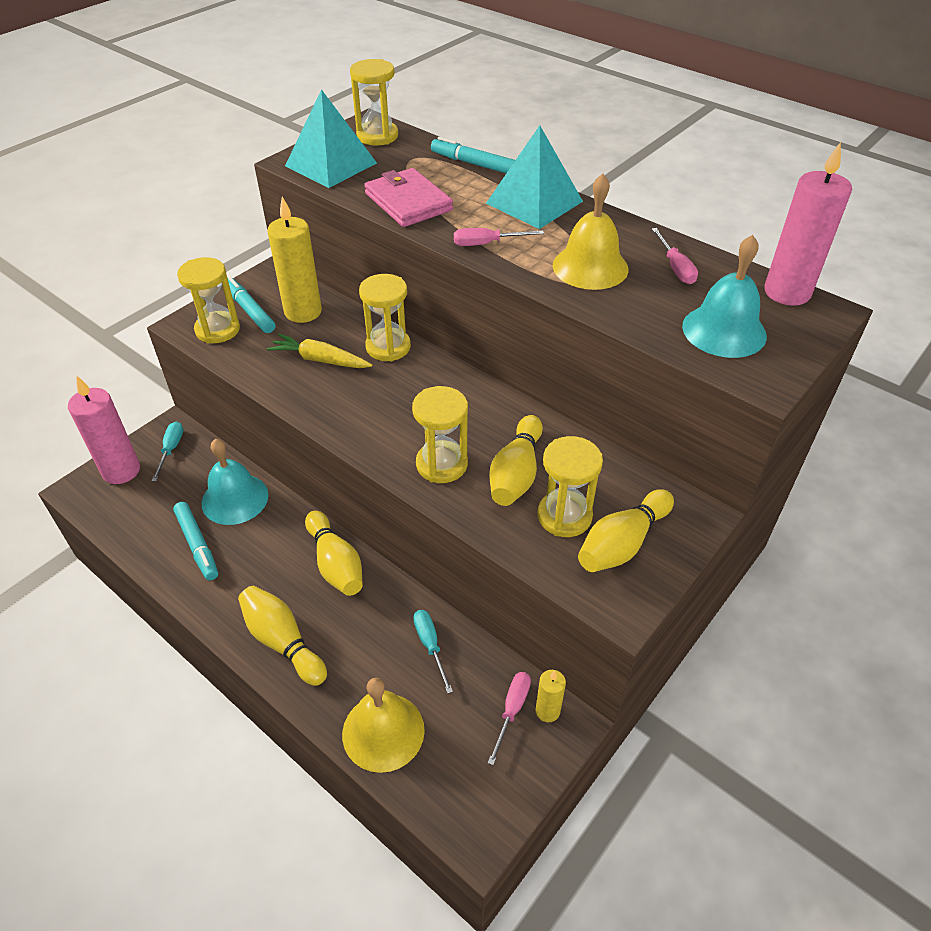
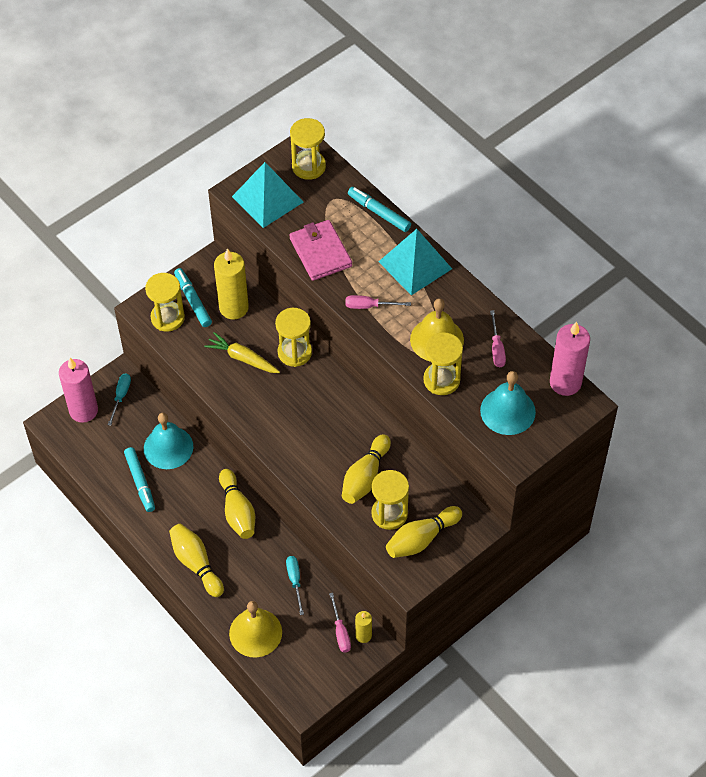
camera: 10 degrees right, 10 degrees up
(441, 464) = (316, 462): yellow hourglass -> yellow hourglass (441, 380)
(512, 710) = (340, 632): pink screwdriver -> pink screwdriver turned 135 degrees clockwise

